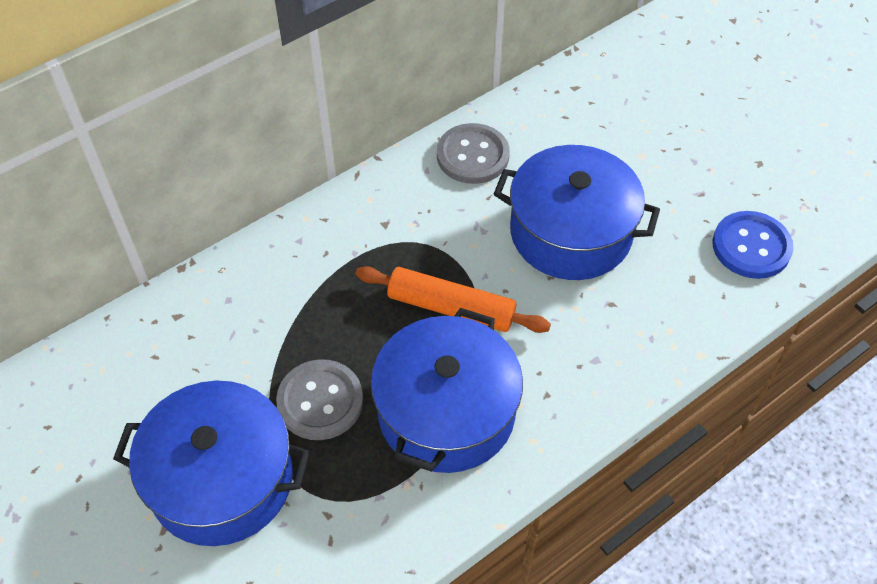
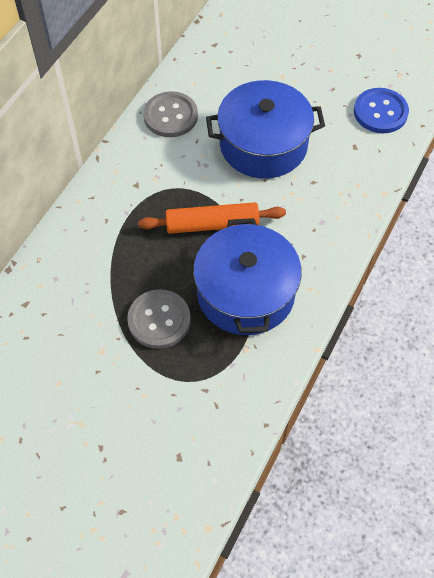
camera: 25 degrees left, 5 degrees up
(221, 479) = (121, 398): blue pot -> none

